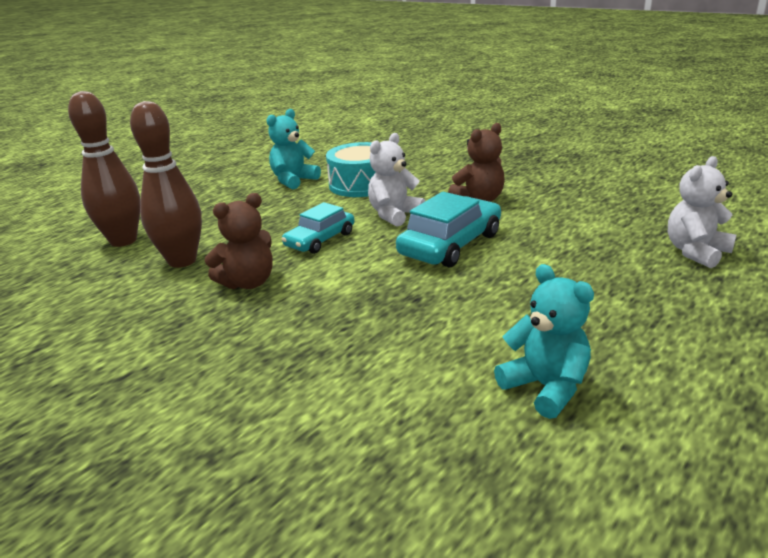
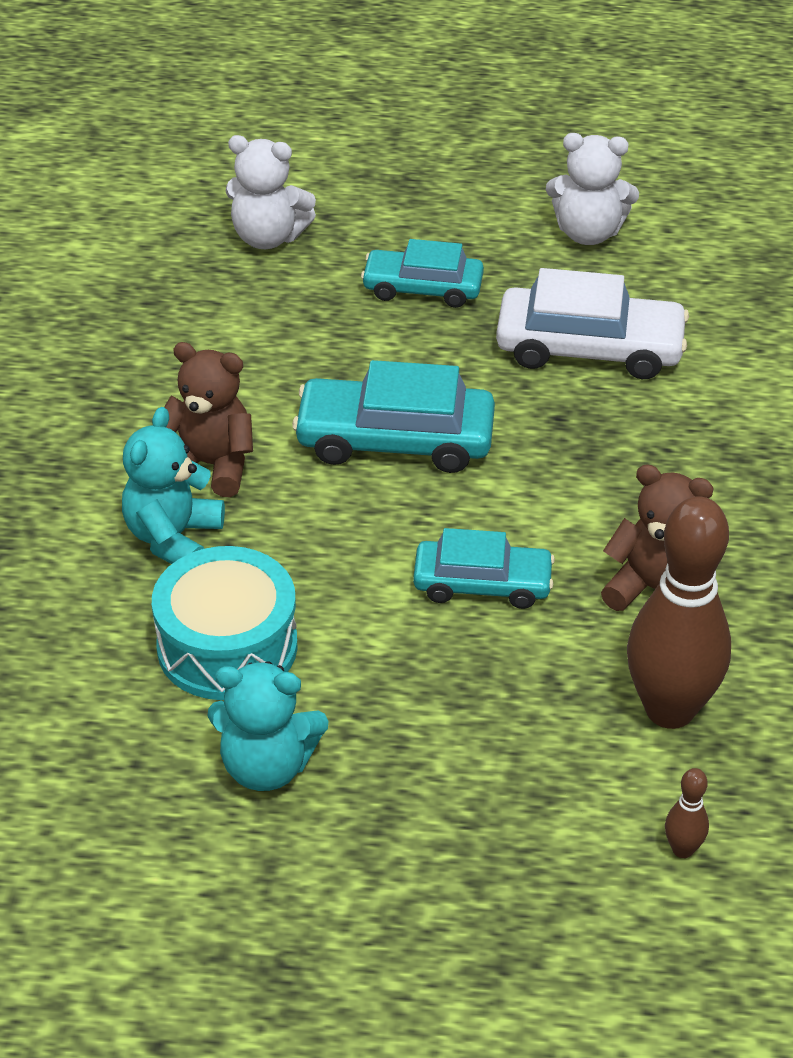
camera: 125 degrees left, 15 degrees up
(123, 241) = (682, 849): brown bowling pin -> brown bowling pin, size x0.41
(394, 215) = (335, 540): white teddy bear -> white teddy bear (588, 233)
(476, 334) = (589, 348): none -> white car
(545, 387) = (633, 283): turquoise teddy bear -> turquoise teddy bear (173, 538)
(599, 290) = (422, 288): none -> turquoise car

